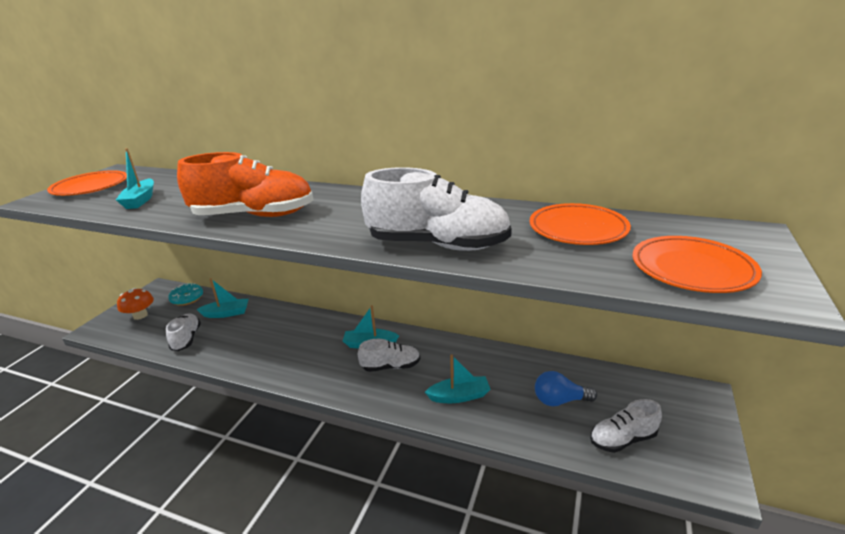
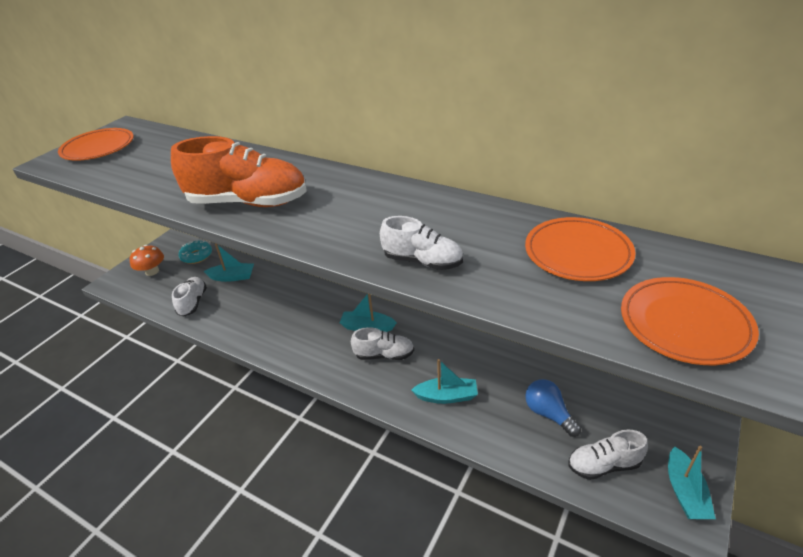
camera: 10 degrees right, 10 degrees up
(140, 200) = (143, 171): turquoise boat -> turquoise boat (685, 492)
(438, 245) = (422, 261): white shoe -> white shoe, size x0.56
(559, 400) = (548, 414): blue light bulb -> blue light bulb turned 45 degrees clockwise

